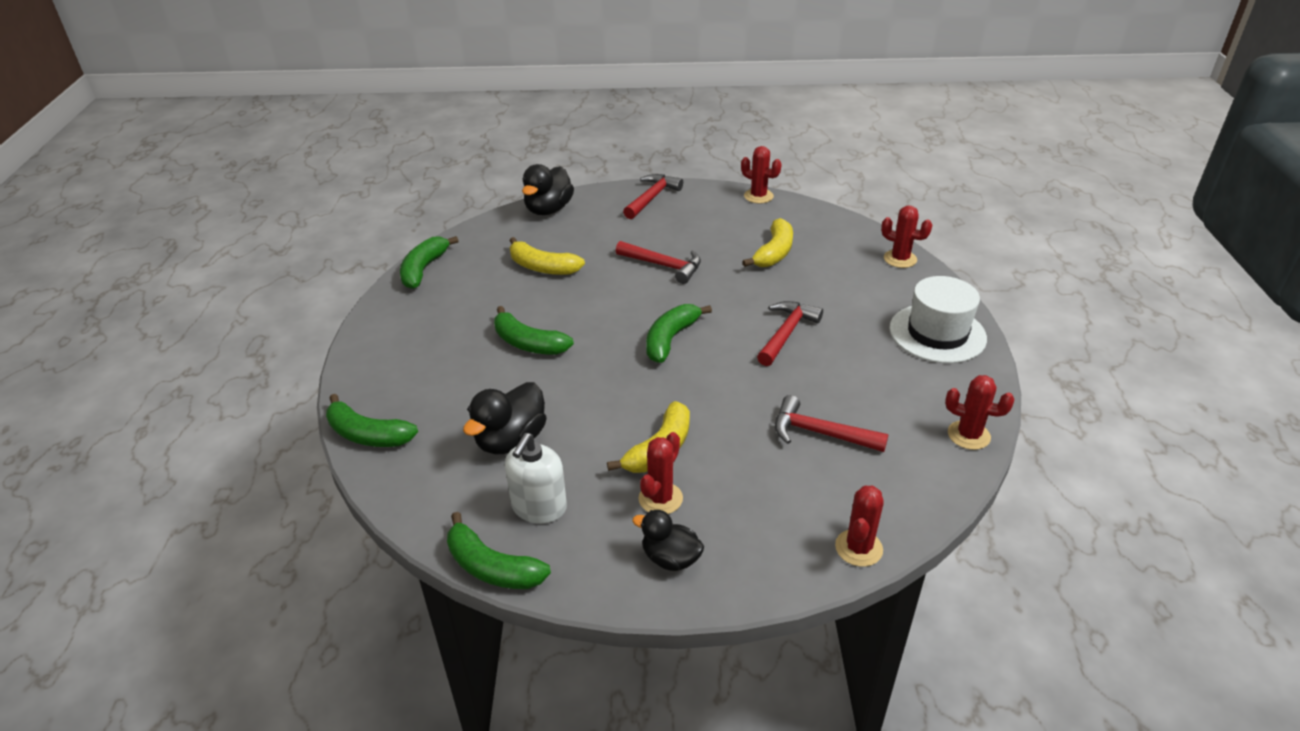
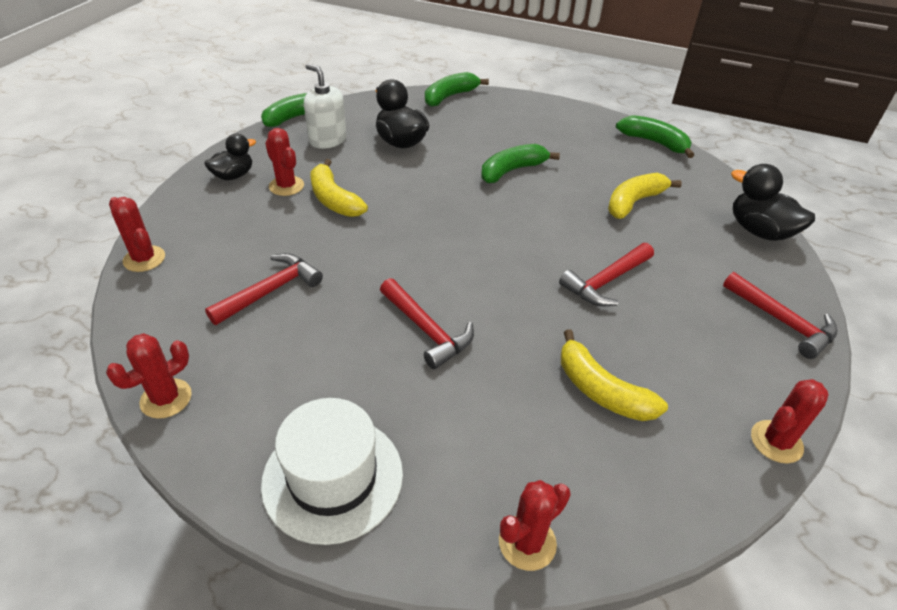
camera: 110 degrees right, 5 degrees up
(670, 339) = (469, 246): green banana -> none

